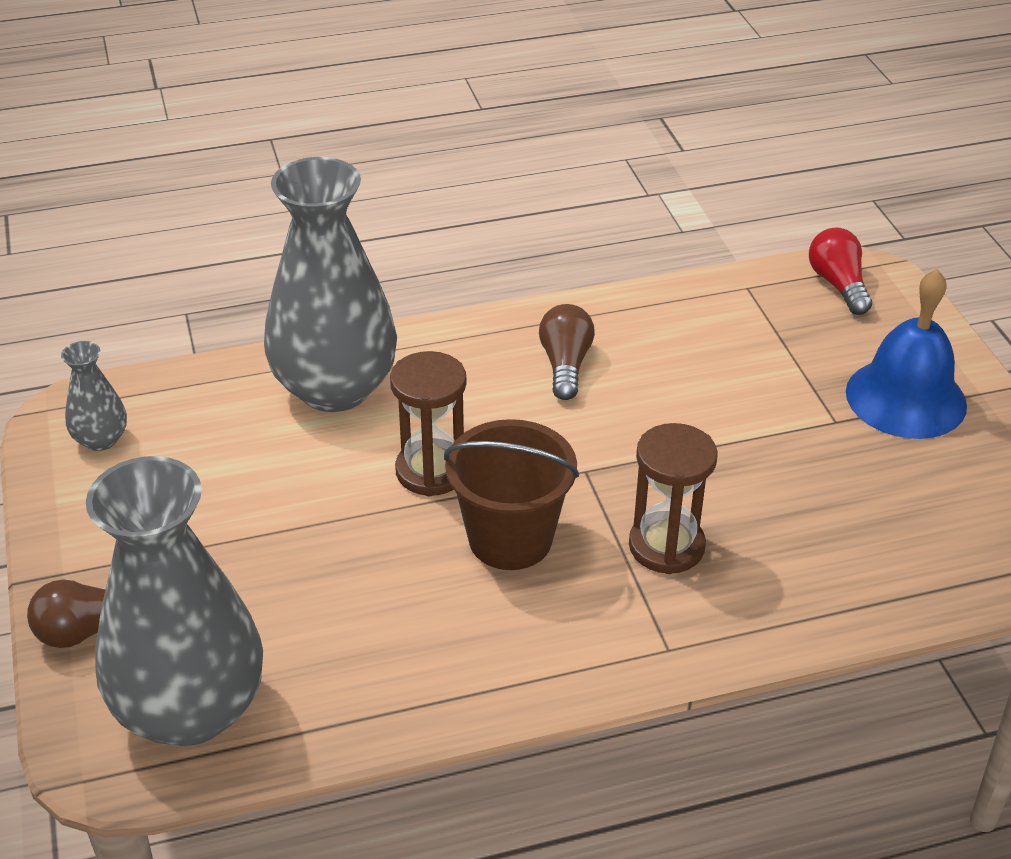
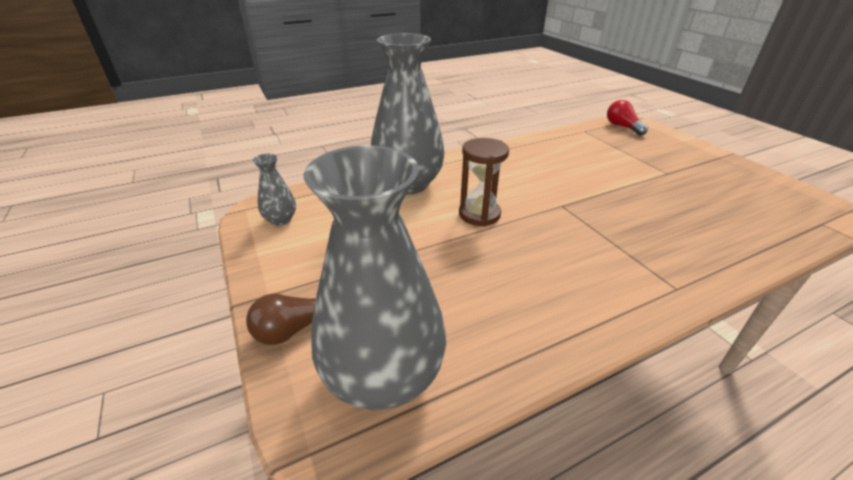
camera: 10 degrees left, 5 degrees down
(510, 539) = (543, 241): brown bucket -> none
(565, 365) = (521, 164): brown light bulb -> none
(666, 546) = (631, 235): brown hourglass -> none
(906, 398) = (690, 161): blue bell -> none

